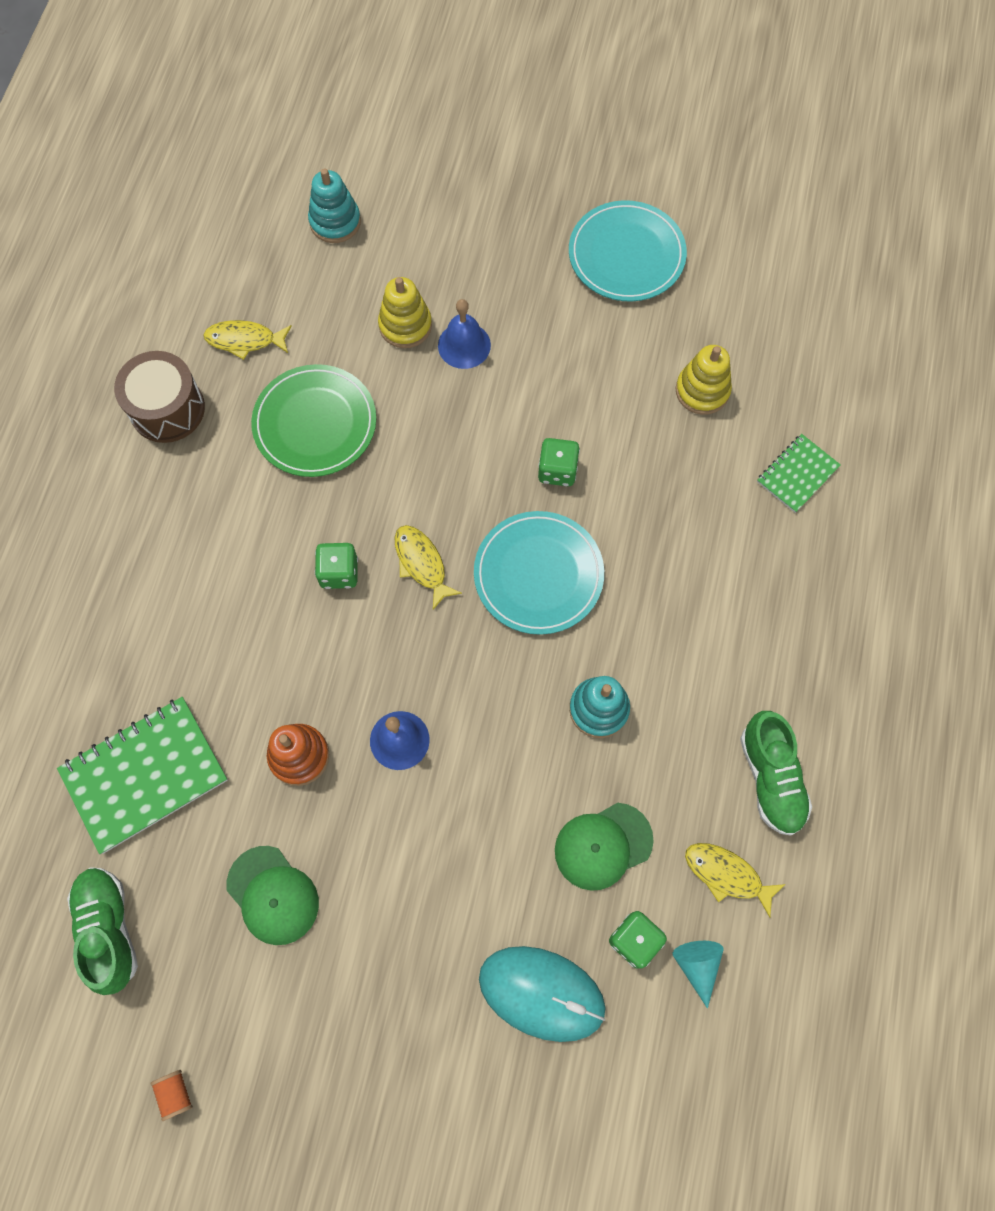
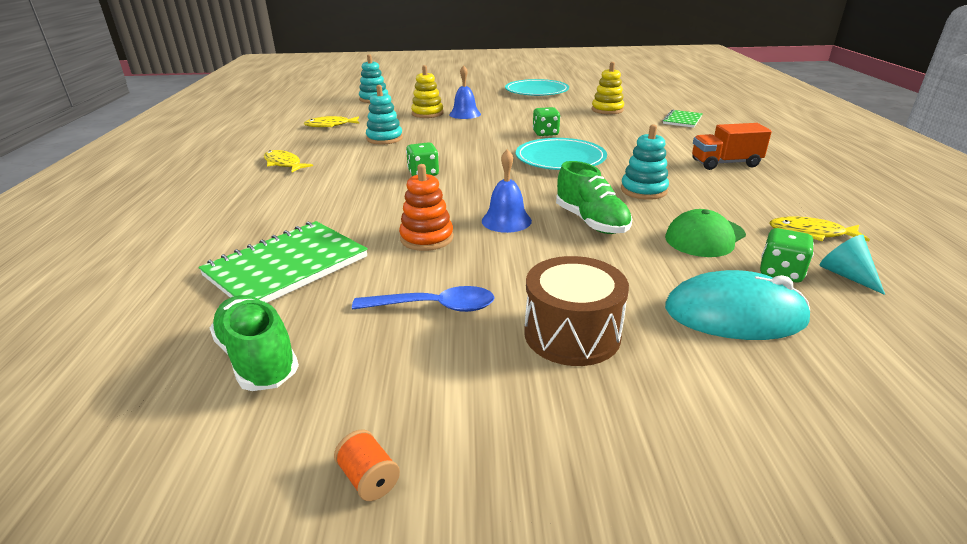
camera: 15 degrees left, 40 degrees down
(167, 409) = (283, 145): brown drum -> brown drum (572, 334)
(273, 895) = (434, 307): green cap -> blue spoon
(315, 423) = (384, 138): green plate -> turquoise stacking toy
(422, 563) = (480, 164): yellow fish -> yellow fish (284, 164)
(755, 658) = (725, 163): none -> orange truck
(771, 778) = (789, 195): green shoe -> green shoe (591, 222)

